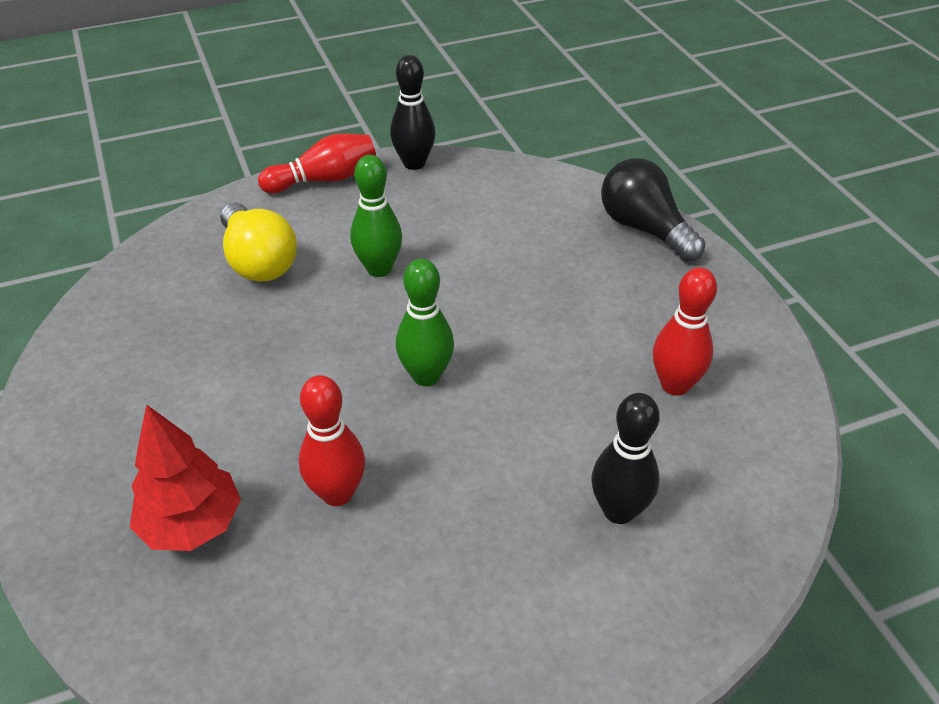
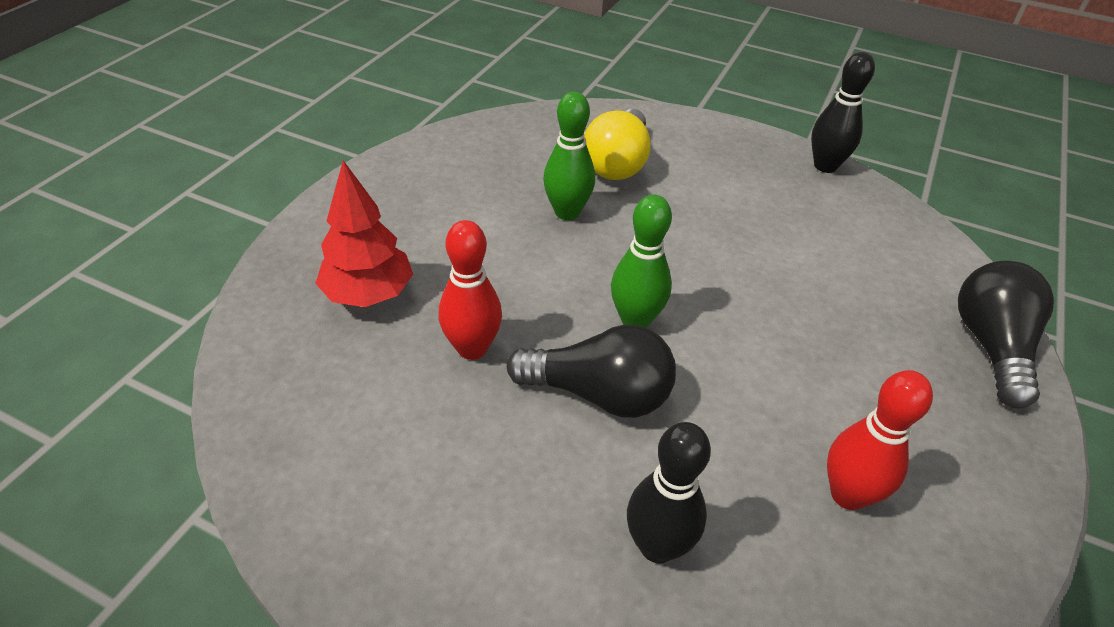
camera: 45 degrees right, 0 degrees up
(324, 179) = (735, 137): red bowling pin -> none
(379, 269) = (698, 222): green bowling pin -> green bowling pin (567, 212)
(467, 448) = (599, 394): none -> black light bulb

